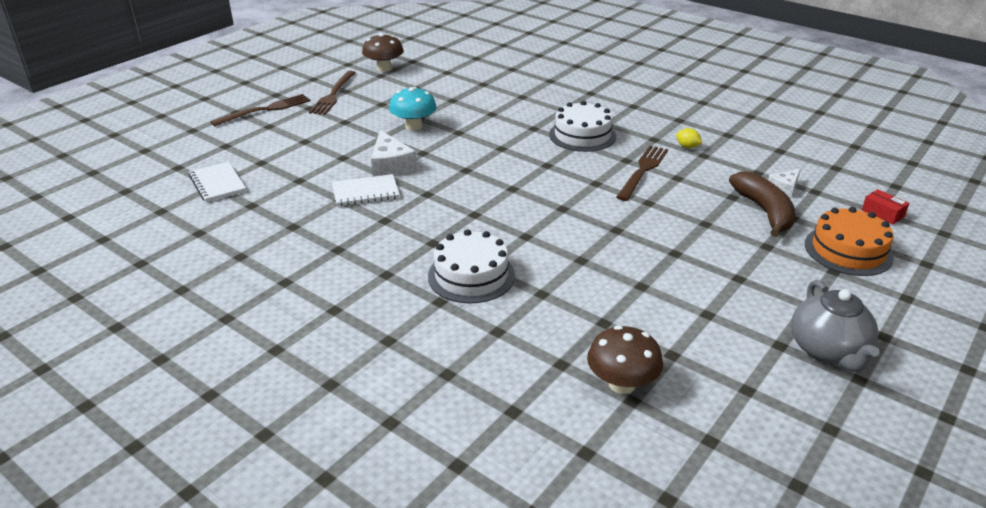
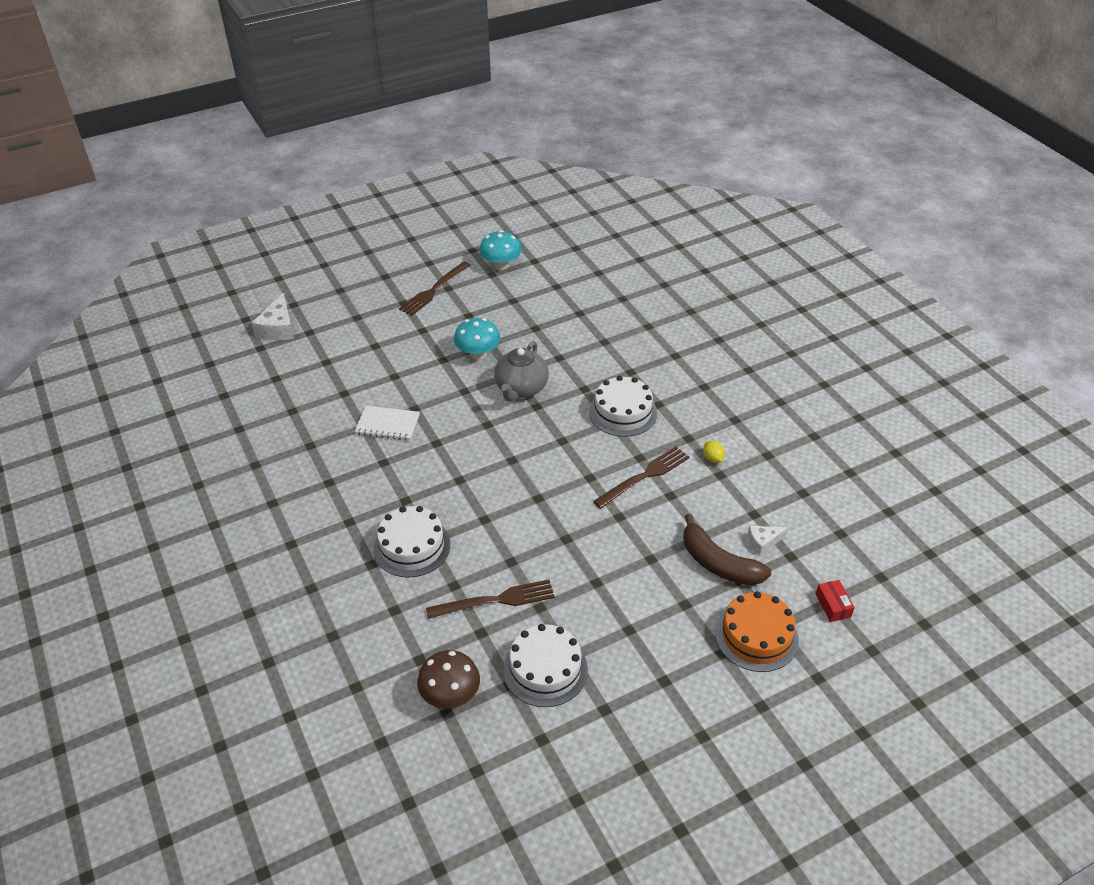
camera: 25 degrees right, 10 degrees up
(218, 184) = (280, 377): white notebook -> none
(266, 109) = (366, 295): brown fork -> brown fork (497, 600)
(384, 68) = (501, 265): brown mushroom -> turquoise mushroom
(390, 165) = (427, 398): white cheese -> white cheese (278, 328)
(694, 332) = (545, 669): none -> white cake
(764, 211) = (718, 563): brown banana -> brown banana turned 120 degrees clockwise
(828, 351) = (639, 731): grey teapot -> grey teapot (521, 388)

